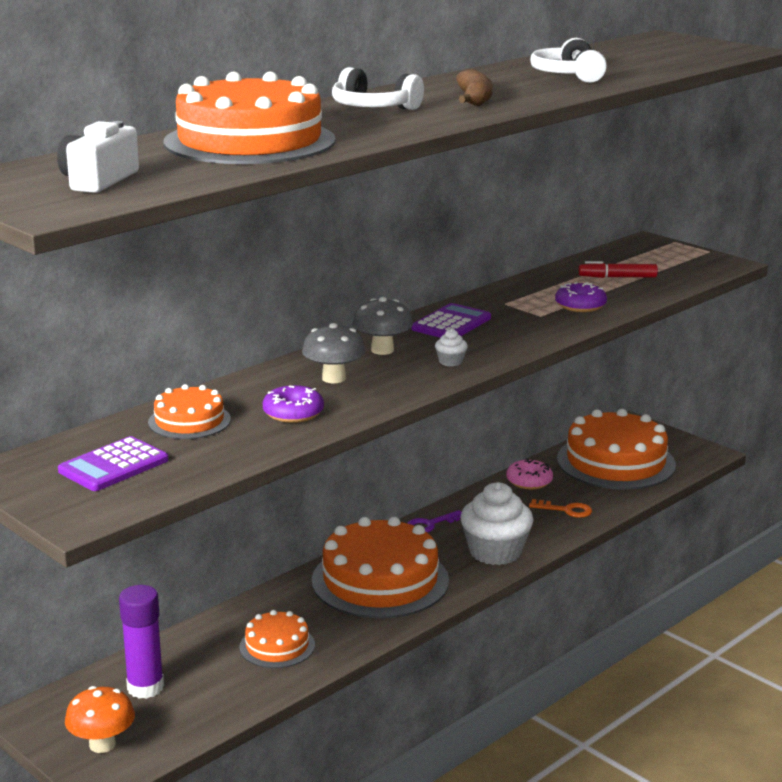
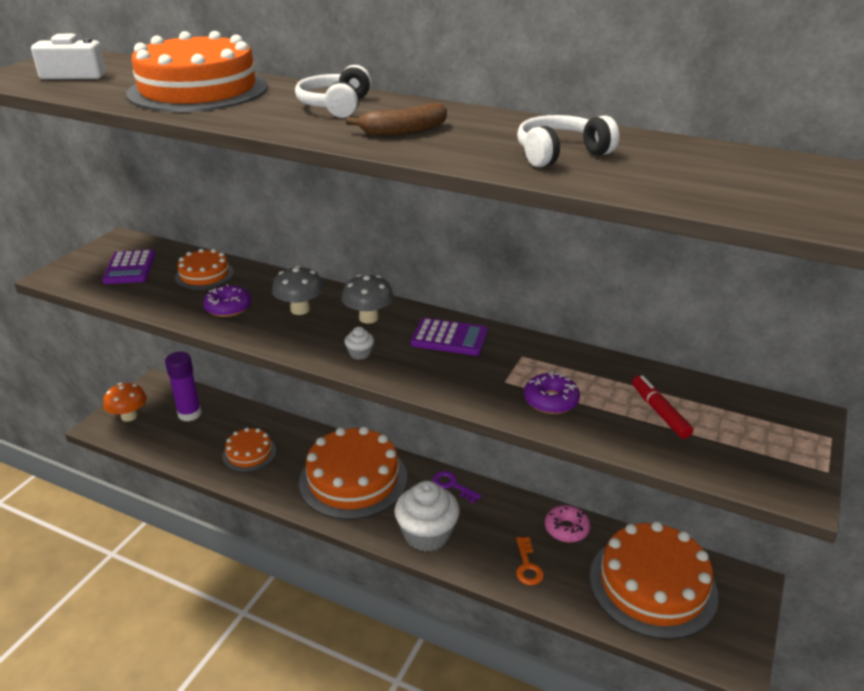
camera: 70 degrees right, 10 degrees up
(113, 466) = (130, 268): purple calculator -> purple calculator turned 120 degrees counterclockwise

